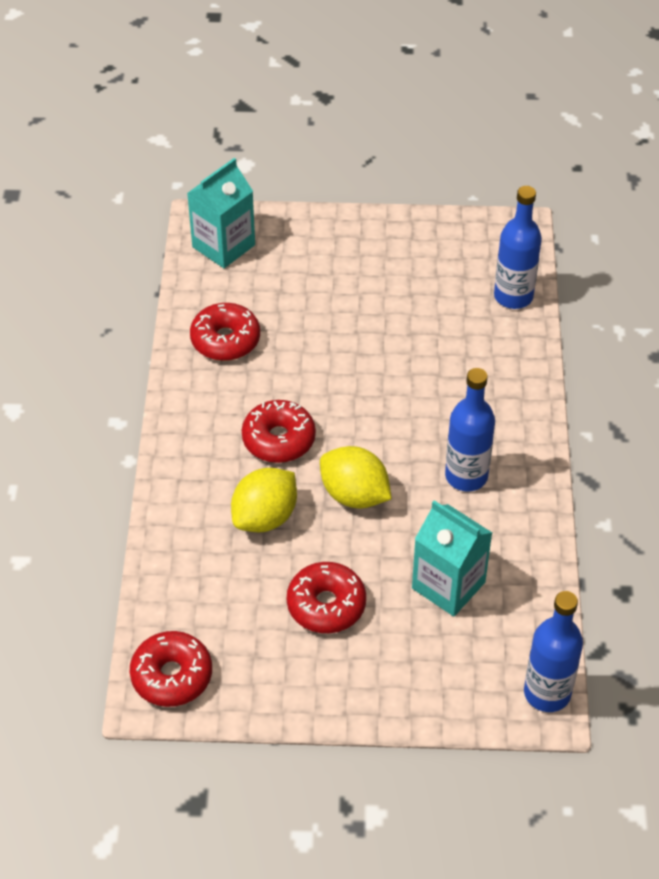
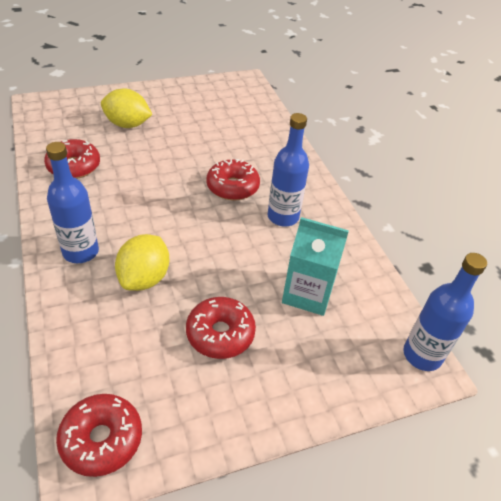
camera: 25 degrees left, 5 degrees down
(223, 246) = (56, 114): turquoise carton -> none
(279, 439) = (136, 221): red donut -> red donut (232, 187)
(354, 495) = (209, 246): yellow lemon -> yellow lemon (127, 124)
(513, 296) = (260, 112): blue bottle -> blue bottle (80, 252)

